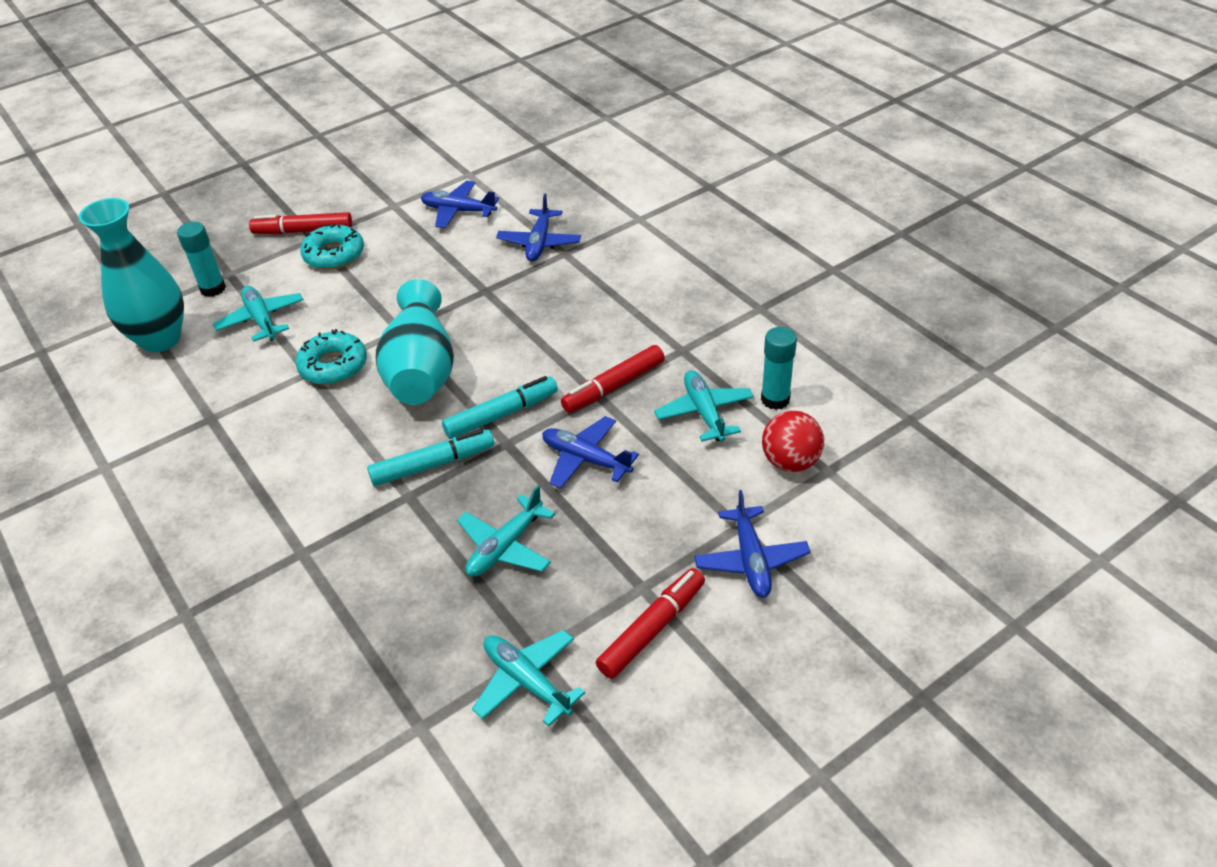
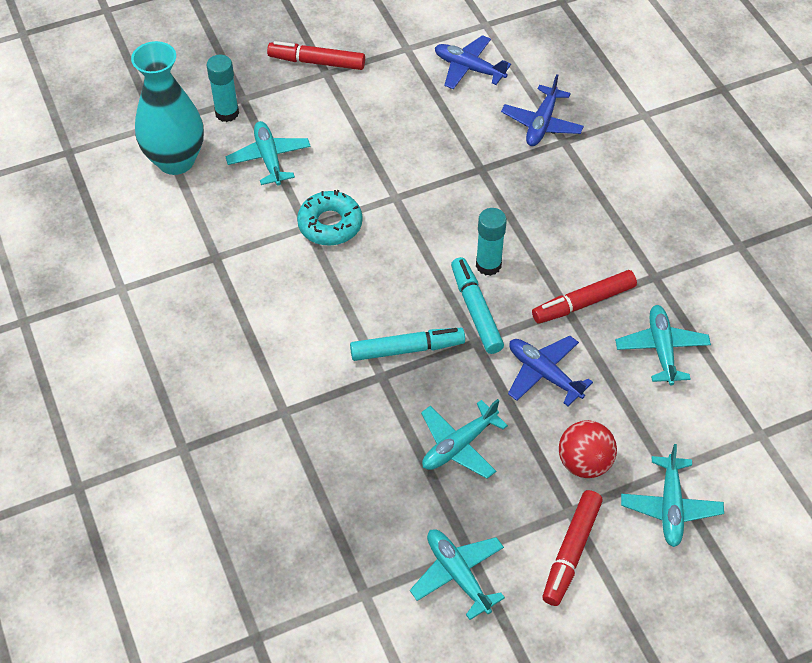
camera: 10 degrees right, 10 degrees up
(334, 254) = (343, 96): turquoise donut -> none
(421, 370) = (409, 246): turquoise vase -> none
(501, 414) = (476, 310): turquoise marker -> turquoise marker turned 90 degrees counterclockwise
(652, 629) = (571, 551): red marker -> red marker turned 150 degrees clockwise
(751, 560) = (670, 507): blue plane -> turquoise plane
(775, 399) = (730, 349): turquoise glue stick -> turquoise glue stick (488, 265)
(790, 462) = (728, 417): red ball -> red ball (584, 463)

